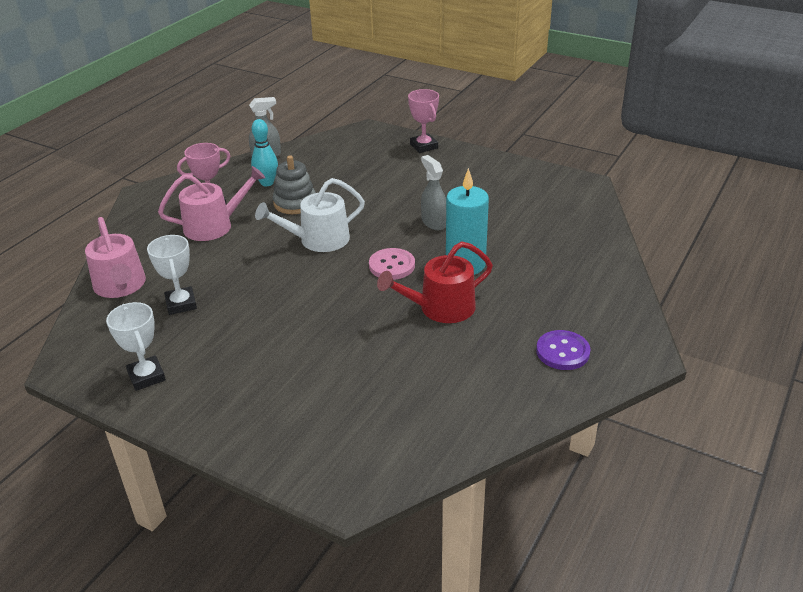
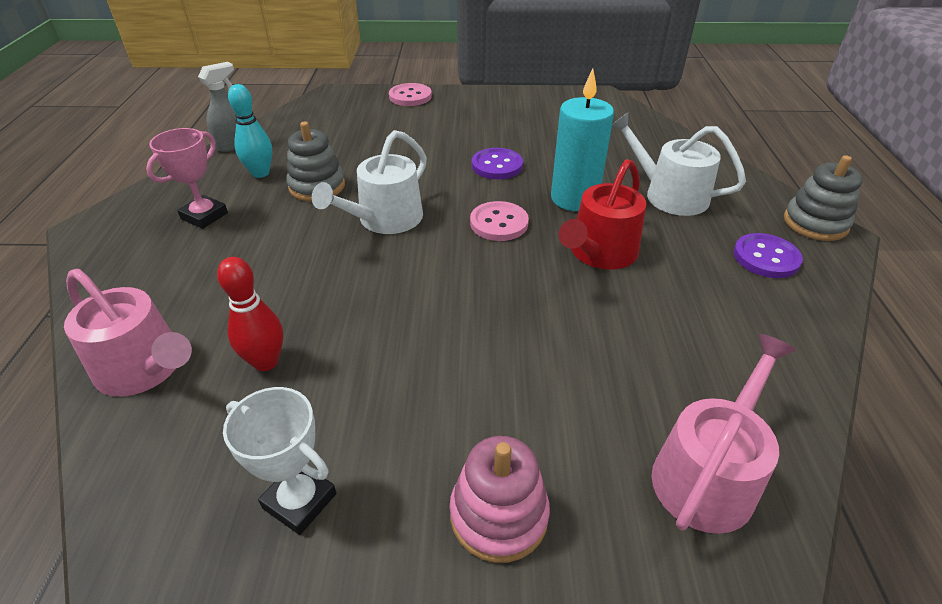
camera: 30 degrees left, 5 degrees up
(181, 304) = (266, 362): white trophy -> red bowling pin
(214, 225) = (229, 241): pink watering can -> pink watering can (708, 474)
(233, 421) = (498, 515): none -> pink stacking toy
(423, 146) = (410, 96): pink trophy -> pink button
(434, 222) = (497, 165): grey spray bottle -> purple button
(543, 284) = (669, 195): none -> white watering can
(639, 342) = (815, 223): none -> grey stacking toy

